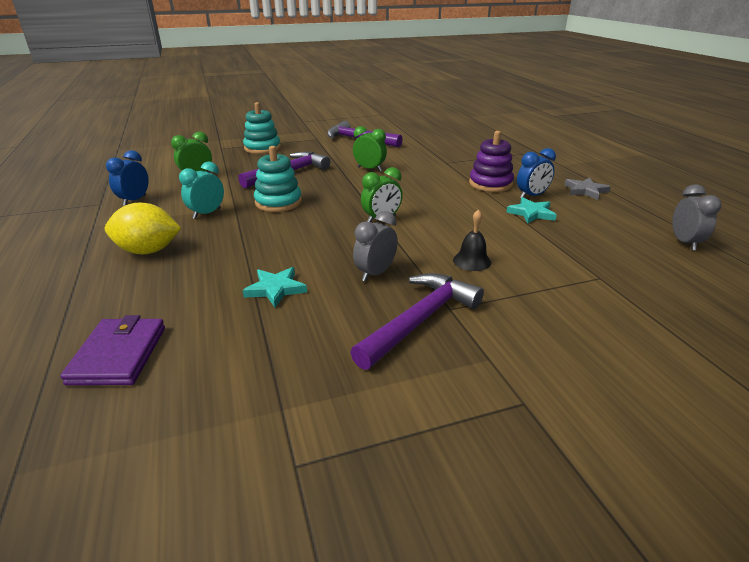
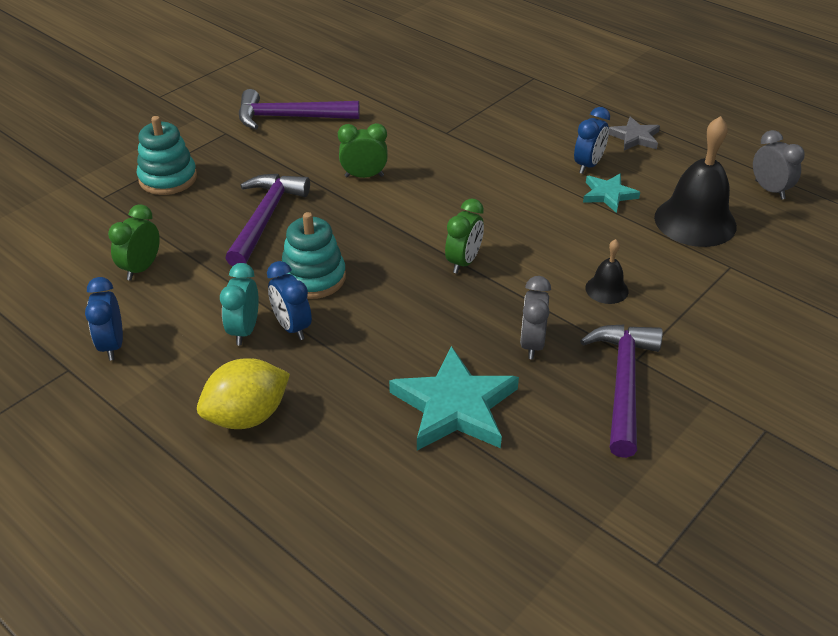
camera: 30 degrees left, 10 degrees up
(118, 355) = (393, 549): purple wallet -> none
(234, 220) = (292, 327): none -> blue clock
(275, 289) = (454, 406): turquoise star -> turquoise star, size x1.79
(490, 184) = (529, 158): purple stacking toy -> none
(592, 243) = (695, 221): none -> black bell

